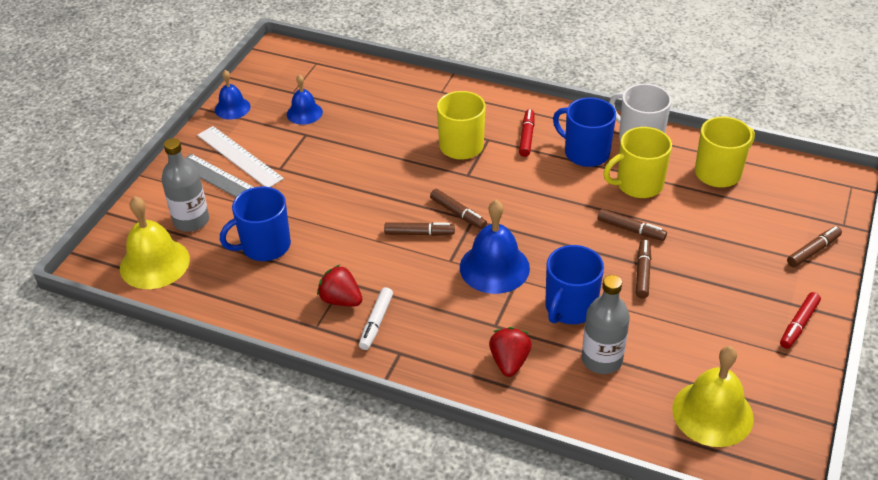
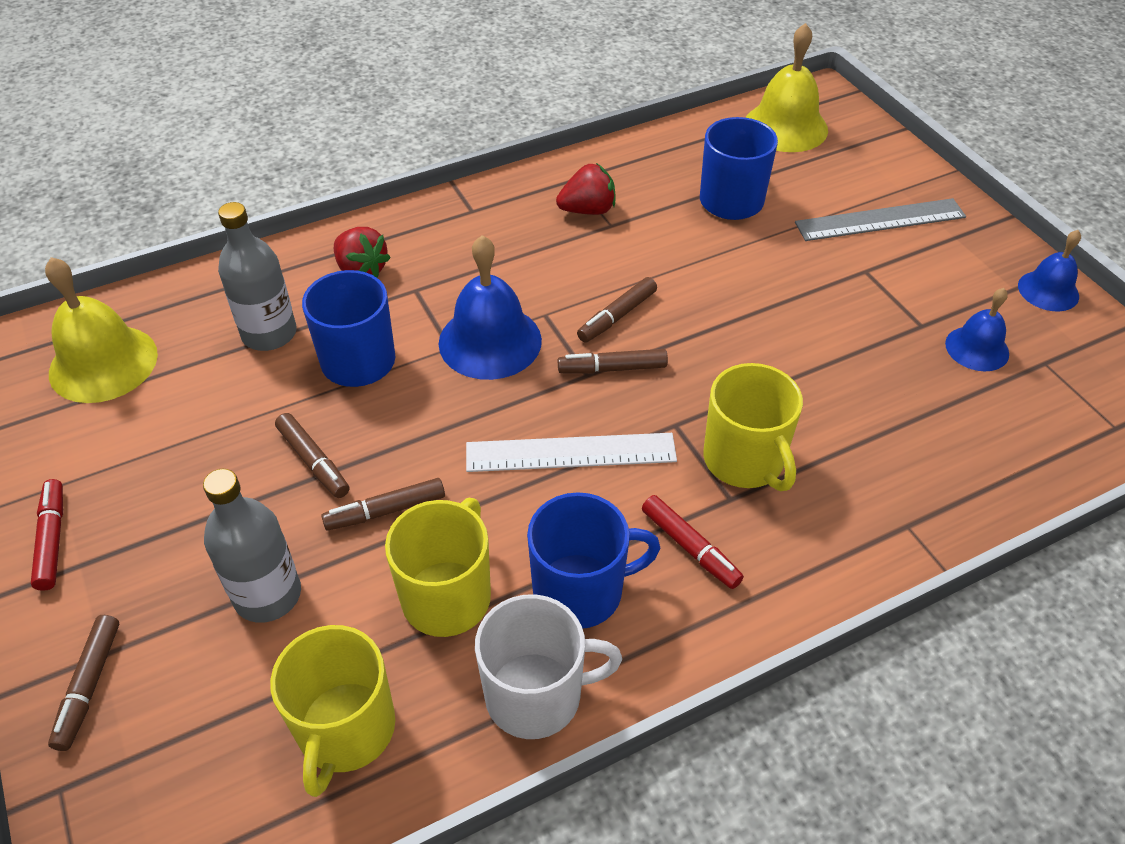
camera: 130 degrees right, 5 degrees up
(191, 221) = (831, 171): grey bottle -> grey bottle (267, 595)
(239, 156) = (923, 251): white ruler -> white ruler (570, 453)
(376, 323) = (528, 216): white marker -> none

